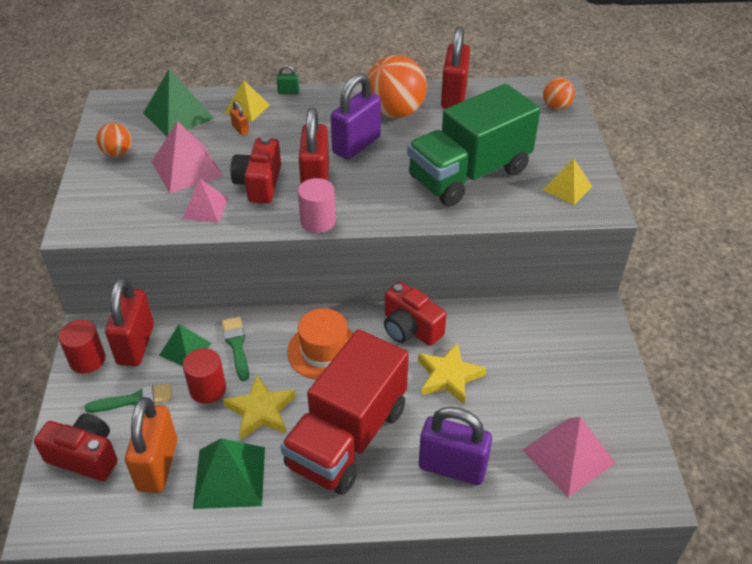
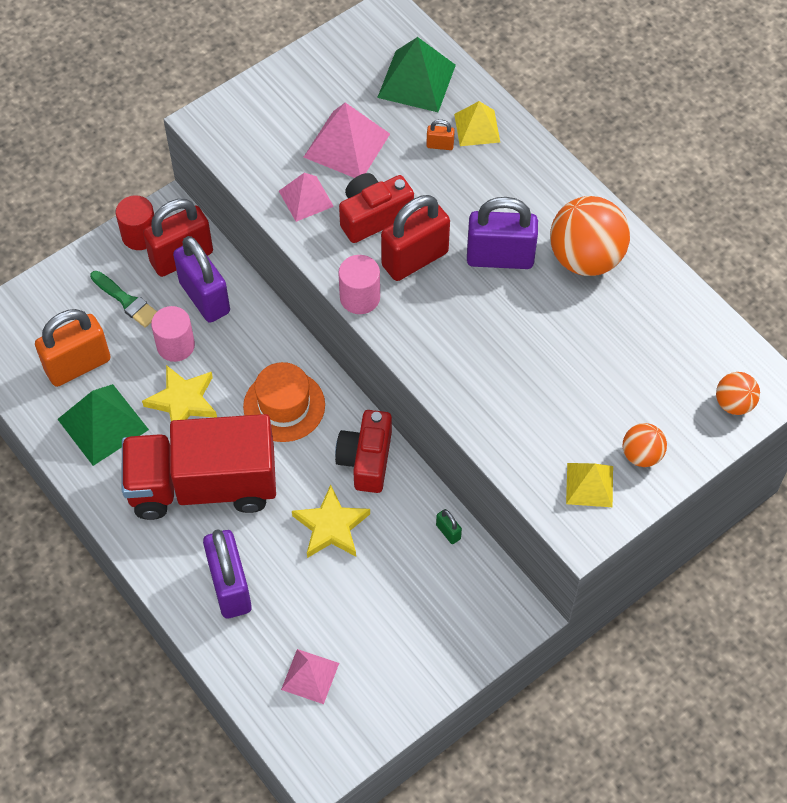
camera: 55 degrees right, 15 degrees up
(85, 456) = (50, 309): red camera -> none
(117, 153) = (323, 76): orange ball -> orange ball (641, 455)
(185, 349) = (204, 297): green pyramid -> purple padlock
(208, 389) = (175, 345): red cylinder -> pink cylinder
(236, 345) = (238, 333): green brush -> none
(240, 129) = (440, 145): orange padlock -> orange padlock turned 75 degrees clockwise
(288, 92) = (536, 143): green padlock -> green padlock (448, 532)
(454, 96) = (663, 295): red padlock -> none
(469, 174) = (536, 383): green truck -> none
(568, 456) = (310, 676): pink pyramid -> pink pyramid, size x0.63

